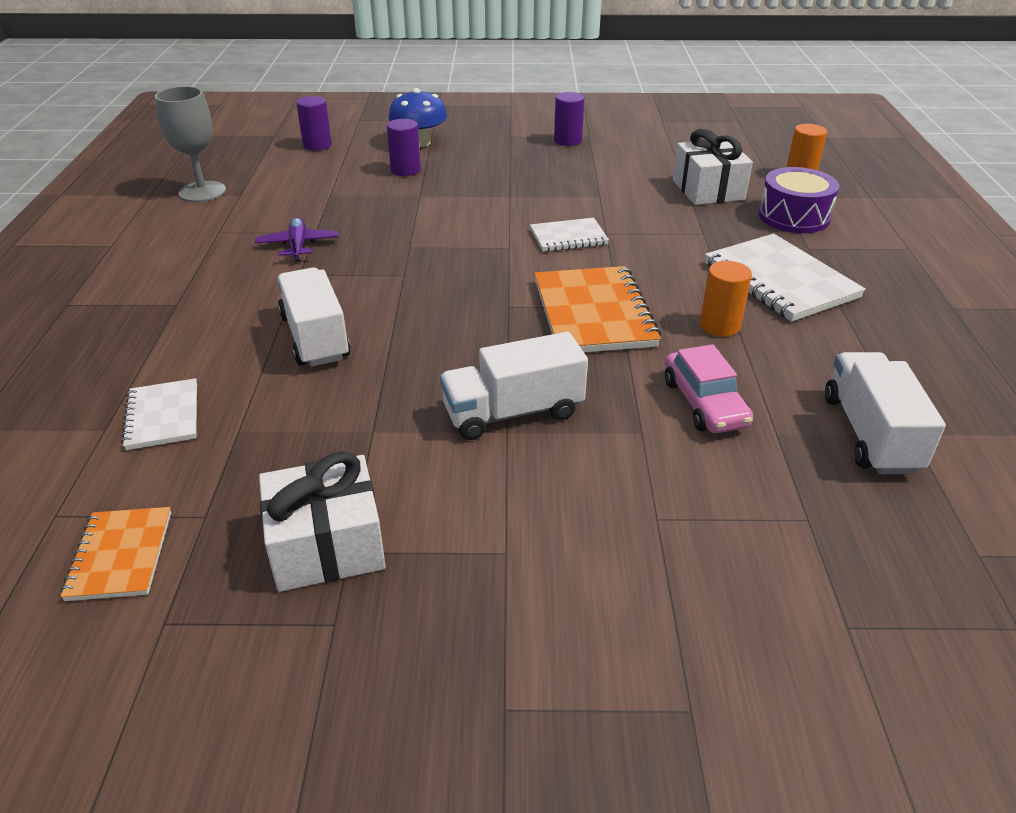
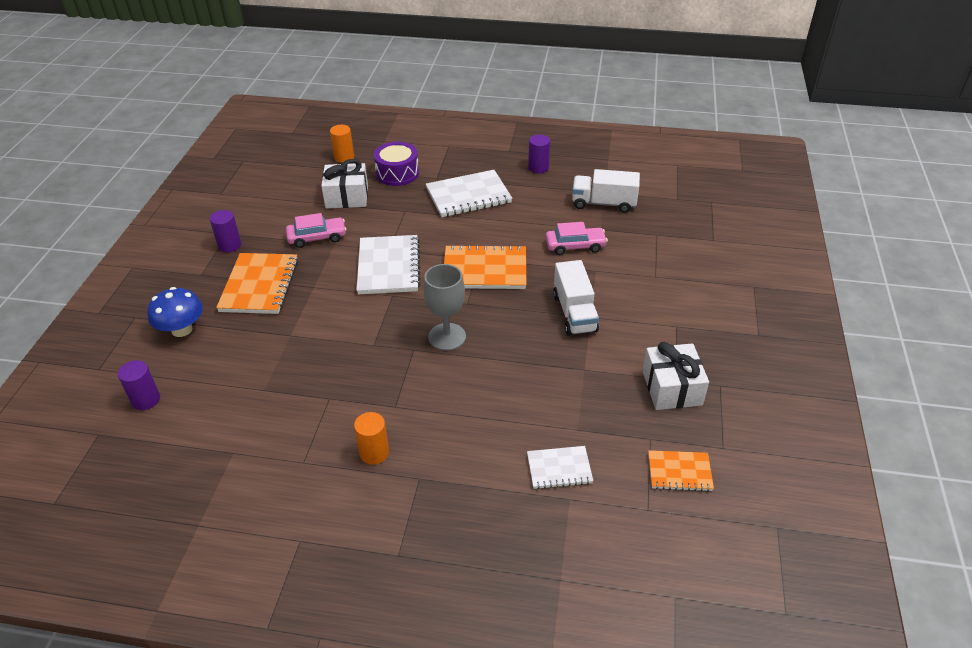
camera: 80 degrees left, 5 degrees up
(202, 192) = (213, 482): grey goblet -> grey goblet (447, 337)
(298, 245) = (348, 408): purple plane -> none
(315, 337) = (483, 395): white truck -> none
(405, 170) = (237, 341): purple cylinder -> purple cylinder (538, 168)
(502, 166) = (259, 285): none -> orange notebook
(568, 237) = (388, 267): white notebook -> white notebook, size x1.75
(608, 184) = (317, 237): none -> pink car
(719, 326) = (508, 226): orange cylinder -> orange cylinder (374, 452)

